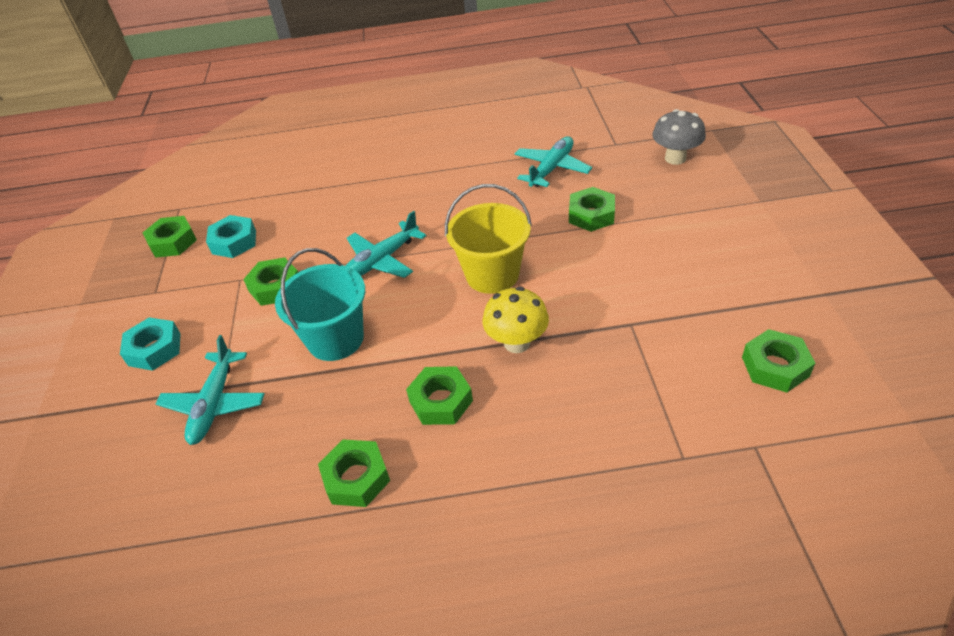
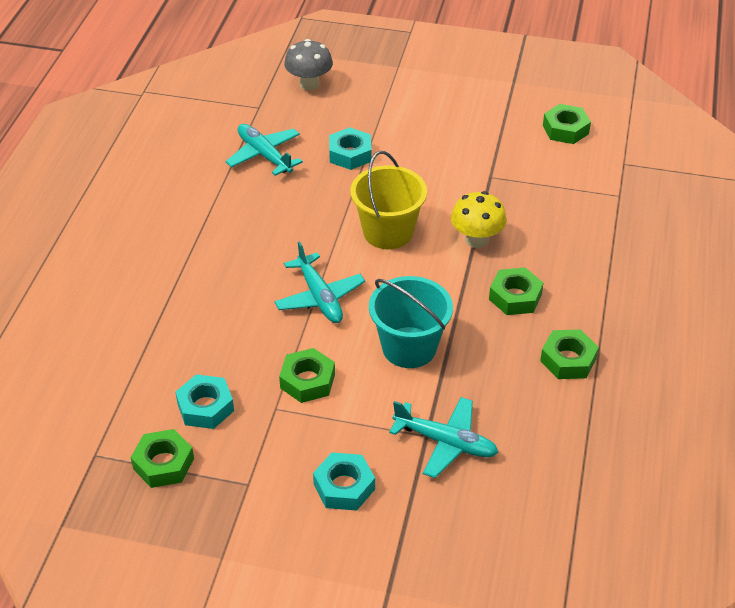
camera: 75 degrees left, 0 degrees up
(591, 215) = (350, 154): green nut -> turquoise nut

